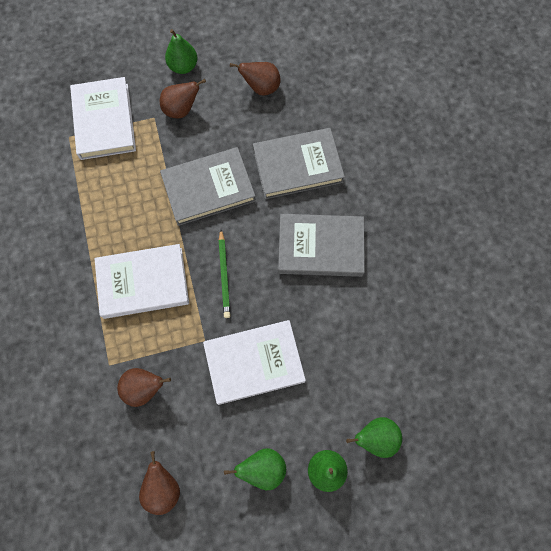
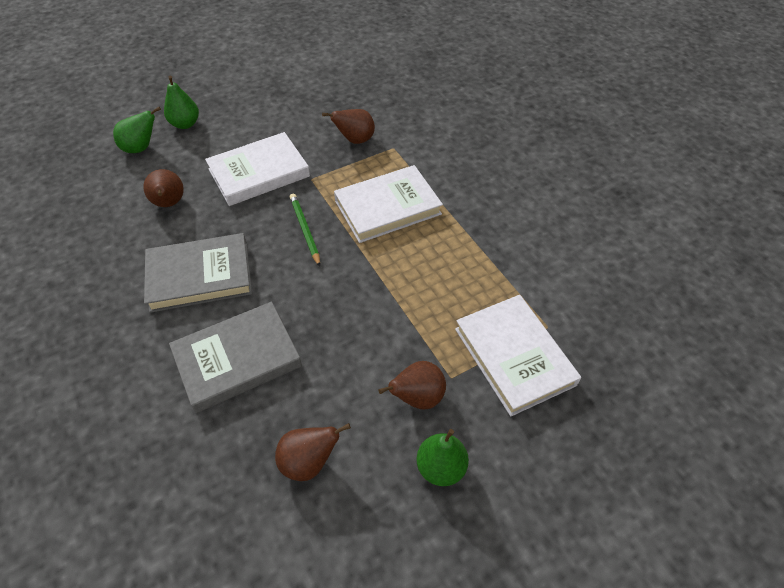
camera: 165 degrees right, 20 degrees down
(163, 487) = (318, 94): brown pear -> brown pear (169, 204)
(208, 188) = (347, 307): grey book -> none
(262, 468) = (239, 116): green pear -> none

